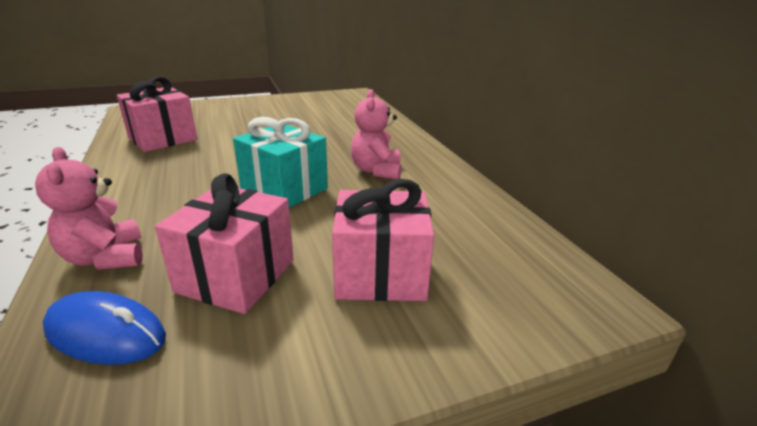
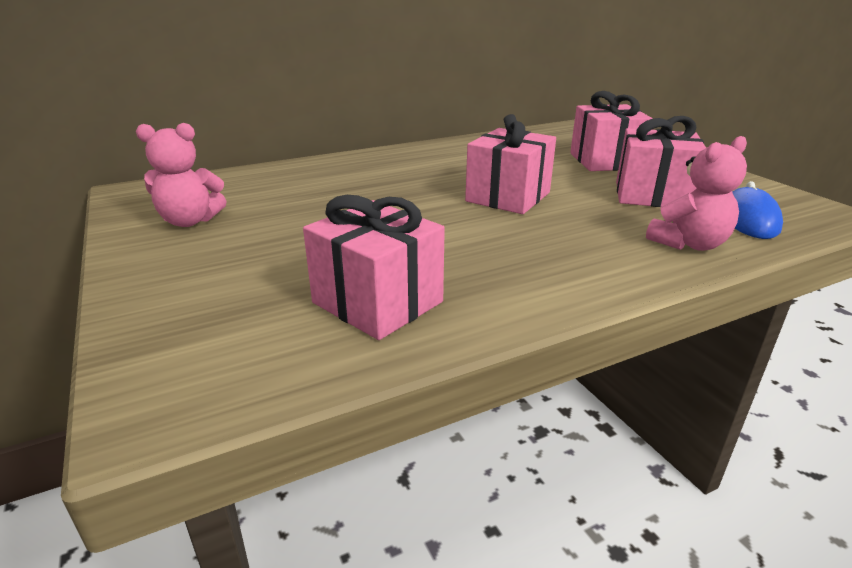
camera: 95 degrees left, 0 degrees up
(284, 189) = (508, 197): turquoise gift -> pink gift
(377, 171) = (445, 167): pink teddy bear -> pink teddy bear (190, 221)

